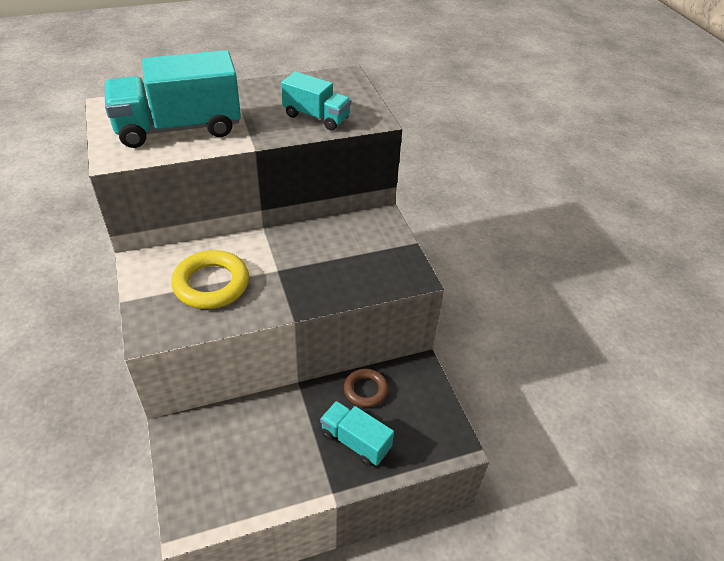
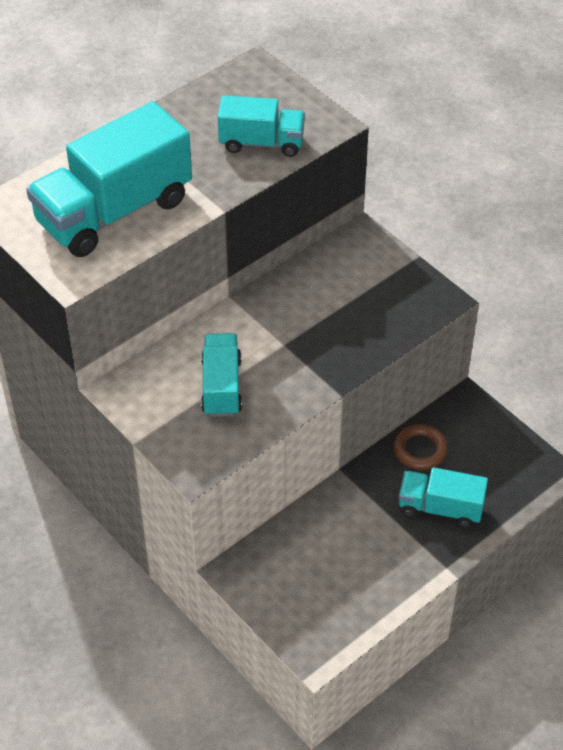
camera: 20 degrees left, 5 degrees up
(211, 284) = (221, 387): yellow ring -> turquoise truck

